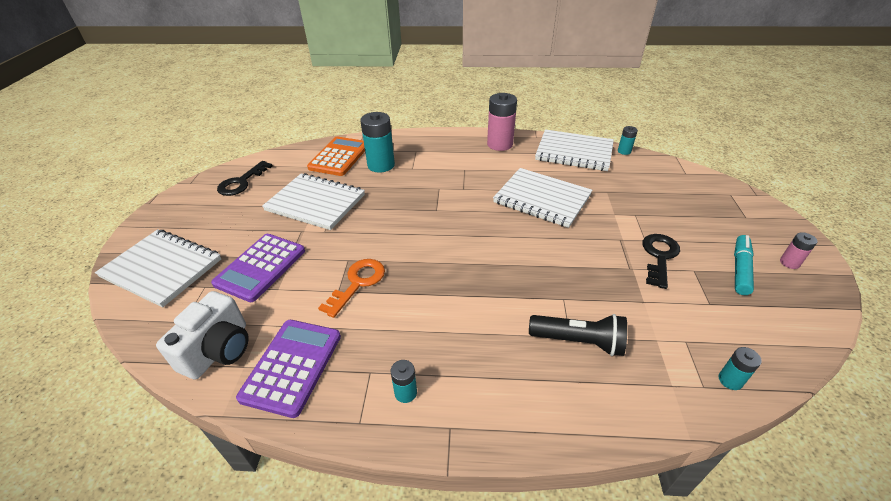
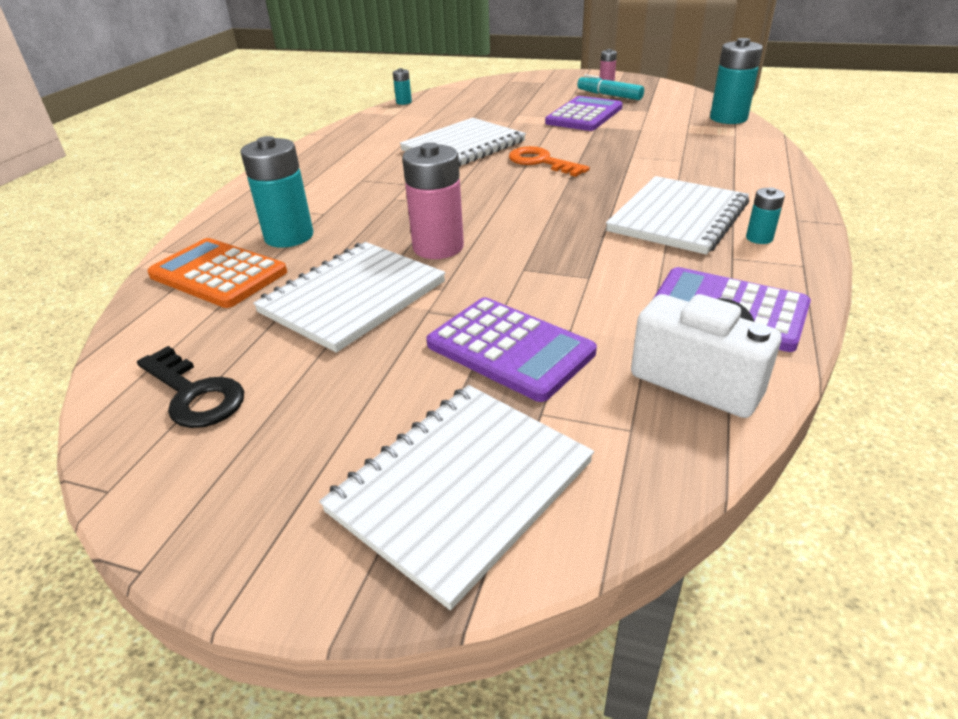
camera: 75 degrees left, 5 degrees down
(357, 283) = (577, 262): orange key -> orange key (541, 162)
(500, 144) = (322, 154): pink battery -> pink battery (438, 247)
(574, 152) = (382, 121): white notebook -> white notebook (678, 217)
(578, 341) = (688, 157): black flashlight -> none
(659, 257) = (584, 115): black key -> purple calculator
(730, 380) = (728, 118): turquoise battery -> turquoise battery, size x2.02

